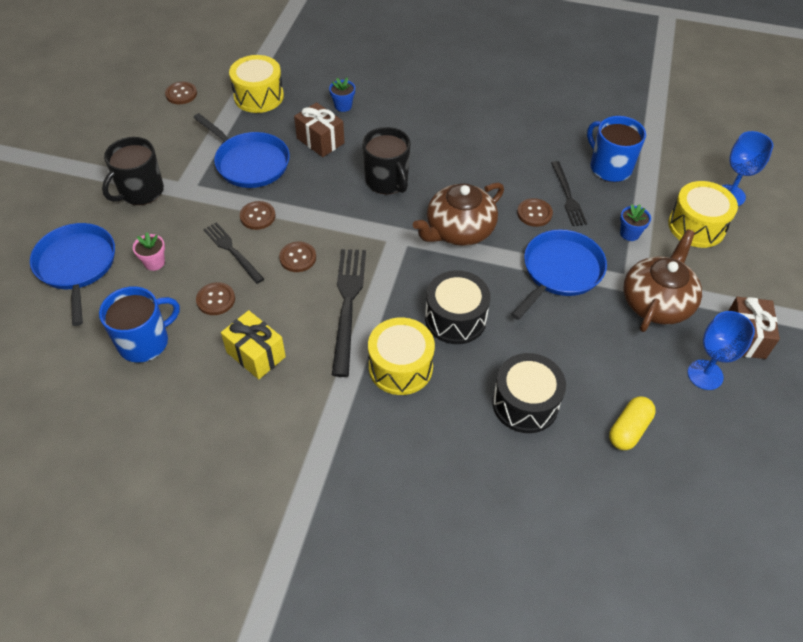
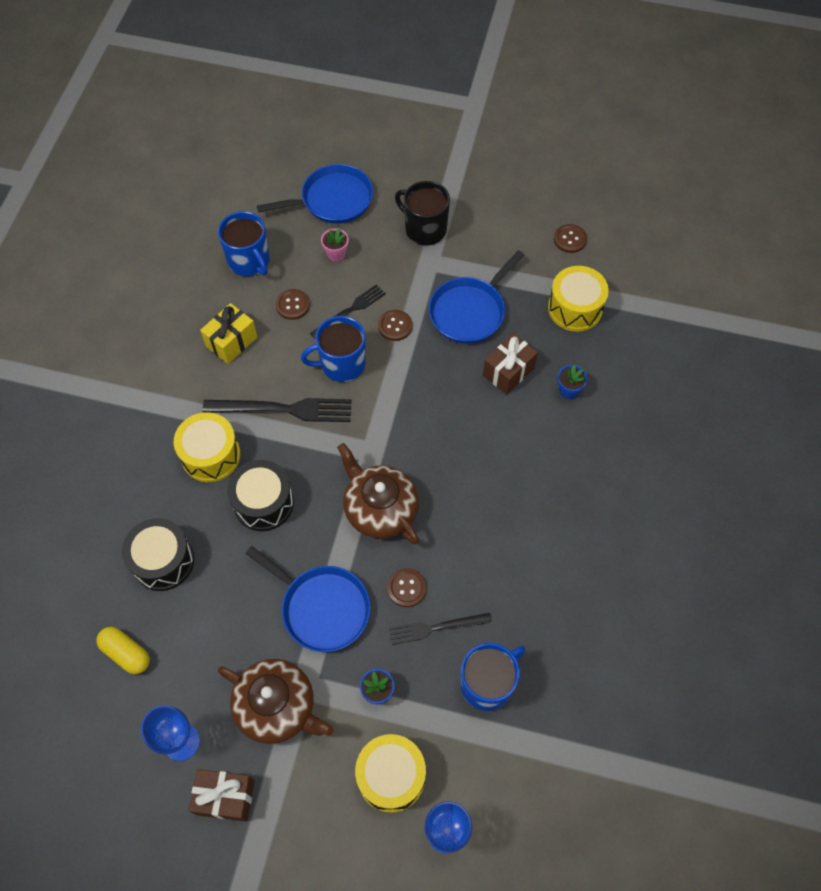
camera: 90 degrees right, 10 degrees up
(297, 258) = (341, 364): brown button -> blue mug
(387, 181) = (450, 438): black mug -> none

